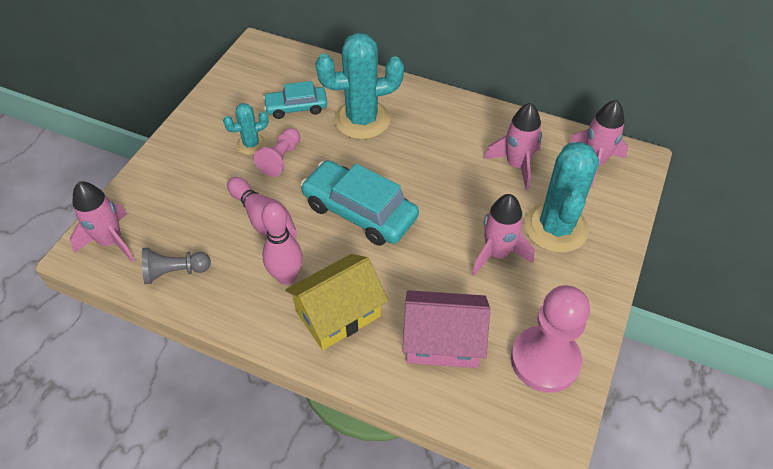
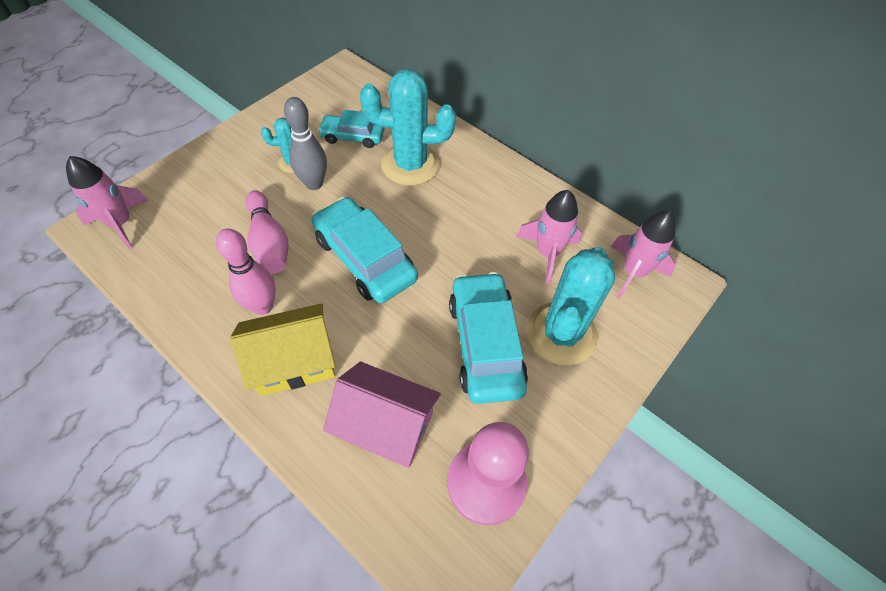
camera: 15 degrees right, 5 degrees up
(175, 272) = (162, 270): grey pawn -> none
(280, 159) = (314, 184): pink pawn -> grey bowling pin
(497, 253) = (485, 344): pink rocket -> turquoise car

